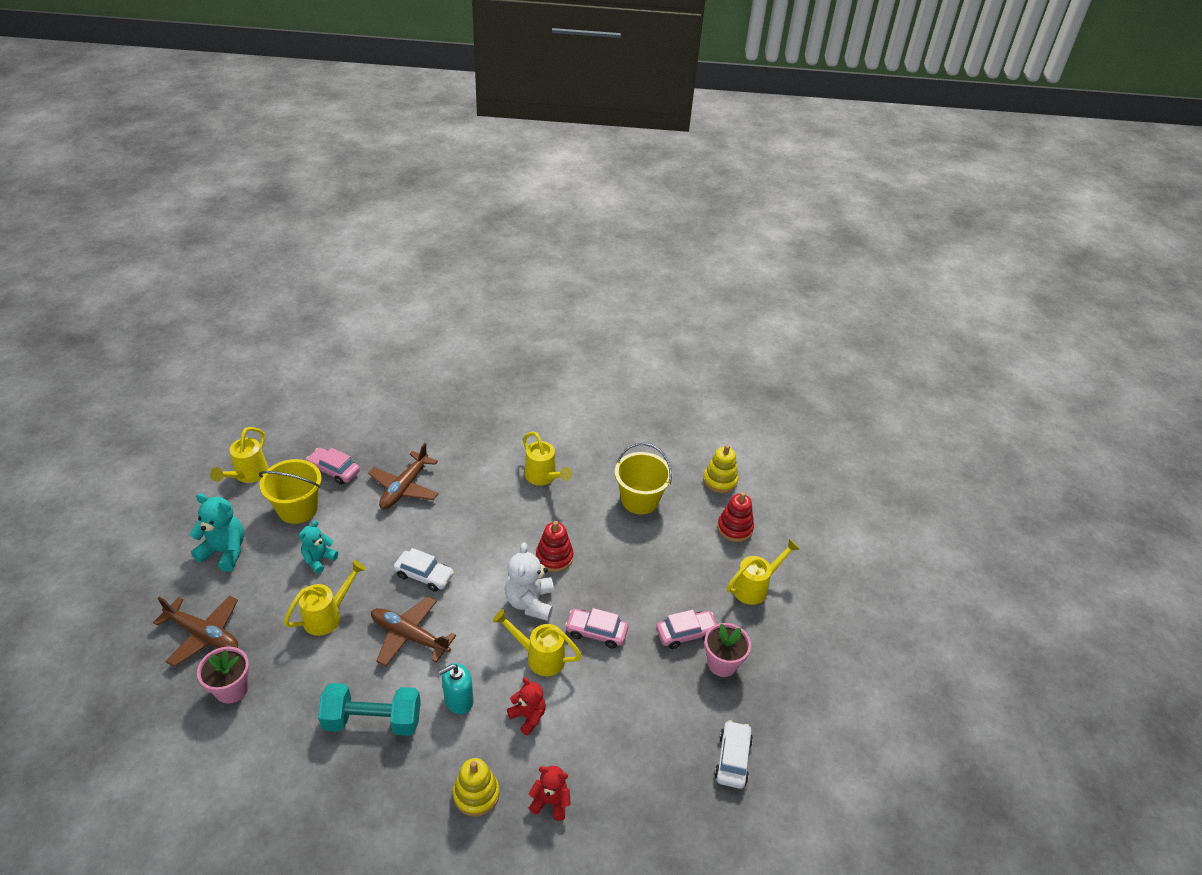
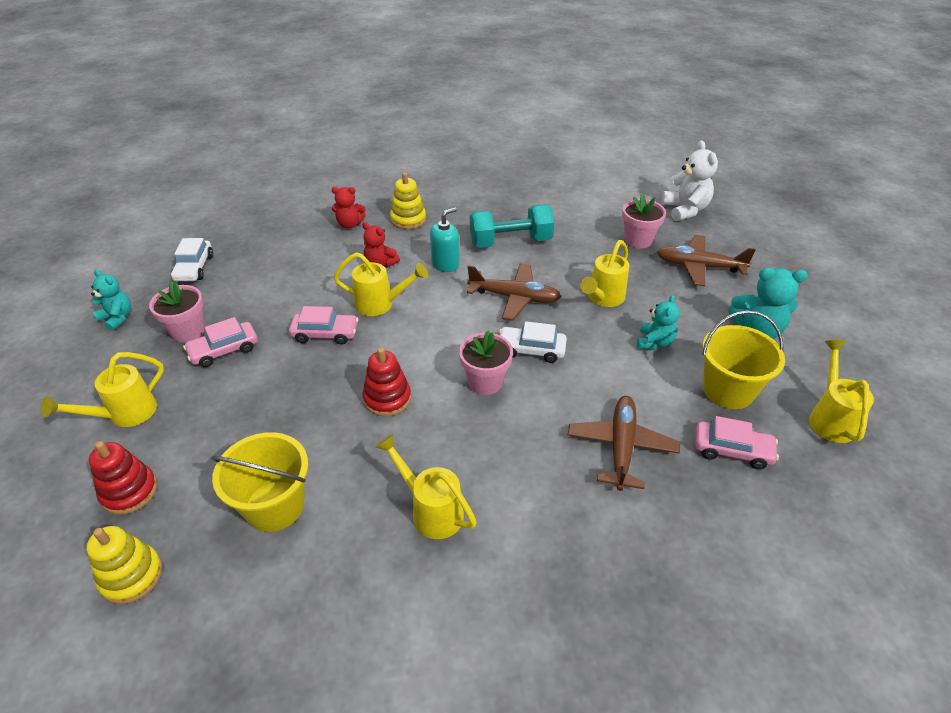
camera: 170 degrees right, 0 degrees up
(475, 554) = (485, 382): none -> pink flower pot
(530, 602) = (403, 347): white teddy bear -> white teddy bear (685, 210)
(794, 697) = (117, 318): none -> turquoise teddy bear

